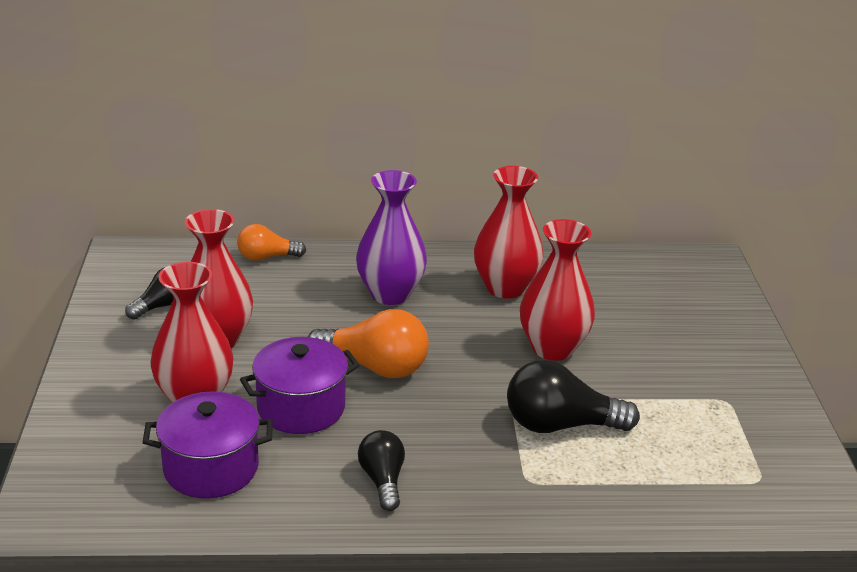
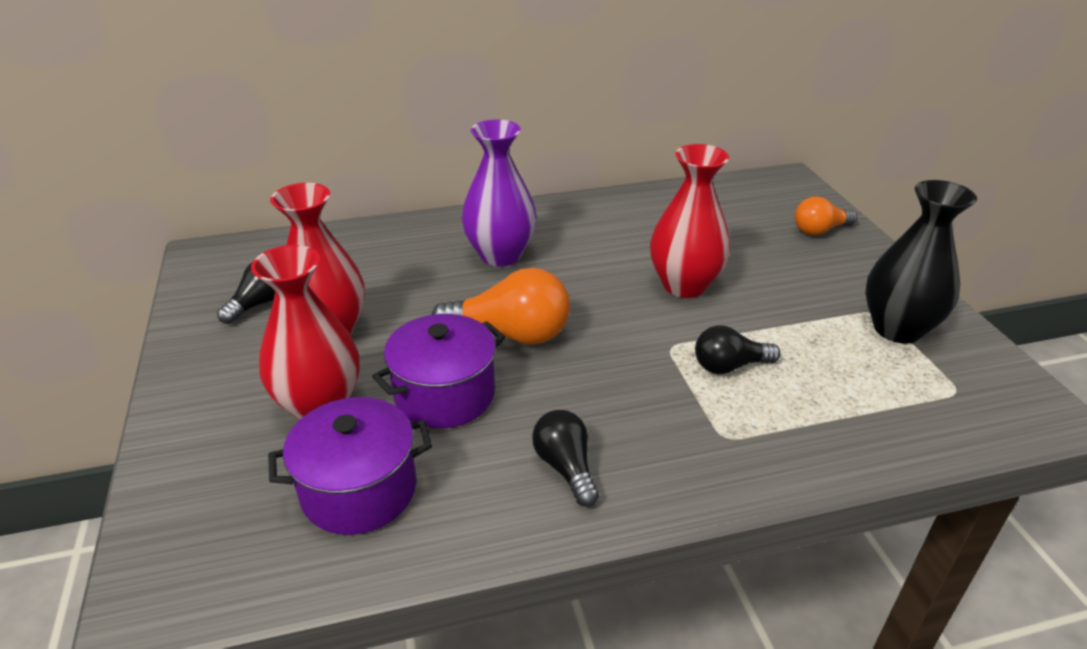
camera: 10 degrees left, 5 degrees up
(266, 257) = (361, 236): orange light bulb -> orange light bulb (819, 230)
(505, 288) = (612, 232): red vase -> none
(560, 425) = (729, 366): black light bulb -> black light bulb, size x0.61
(736, 419) = (897, 329): none -> black vase

